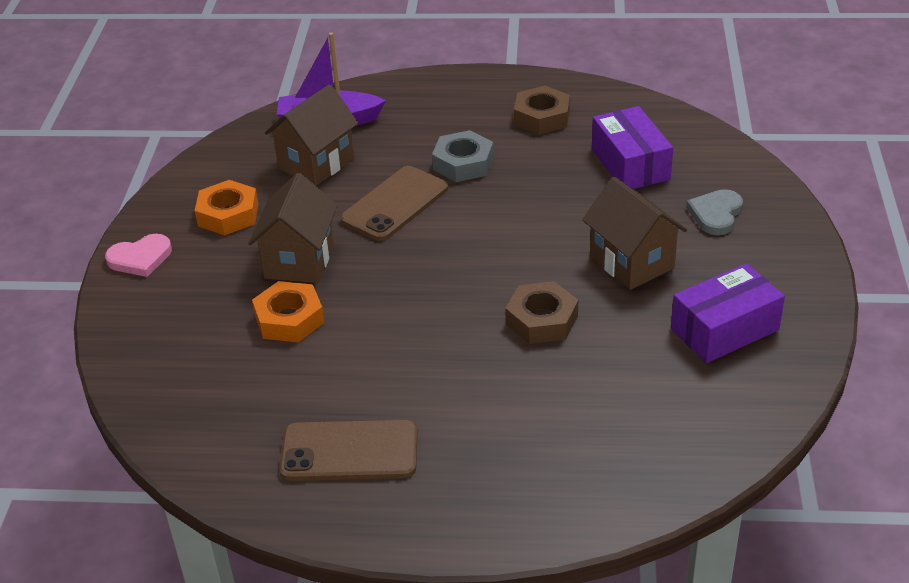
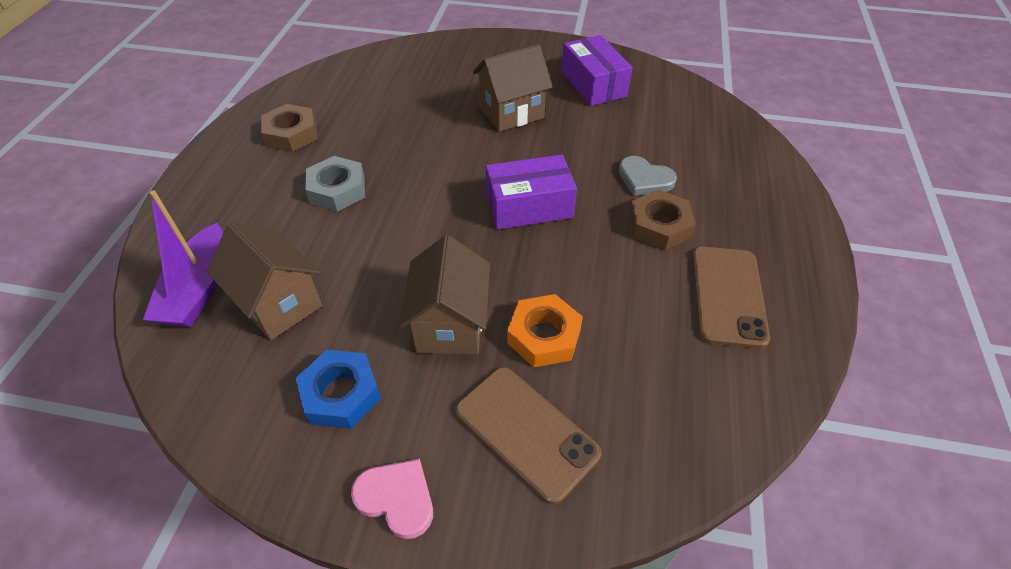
camera: 85 degrees left, 10 degrees up
(140, 258) = (397, 498): pink heart -> pink heart turned 45 degrees counterclockwise
(228, 214) = (341, 394): orange nut -> blue nut
(299, 260) = (450, 325): brown house -> brown house turned 75 degrees clockwise
(395, 204) = (382, 242): brown phone -> brown phone (526, 432)
(542, 320) = (571, 165): brown nut -> brown nut (659, 226)
(630, 164) = (387, 97): purple box -> purple box (529, 206)
(716, 214) = (467, 68): grey heart -> grey heart (644, 179)

